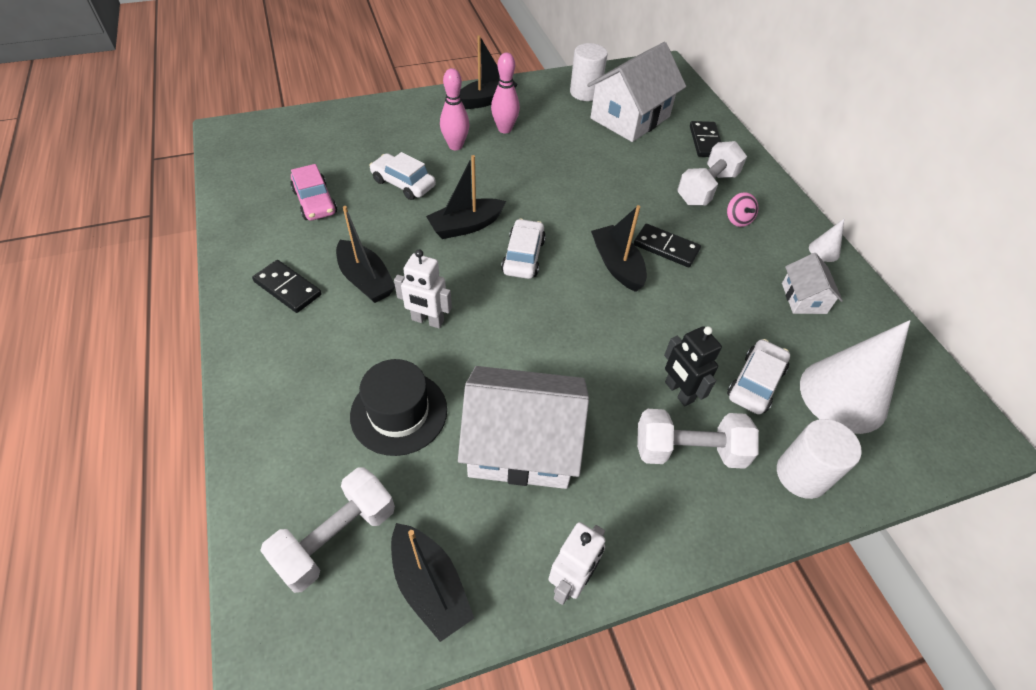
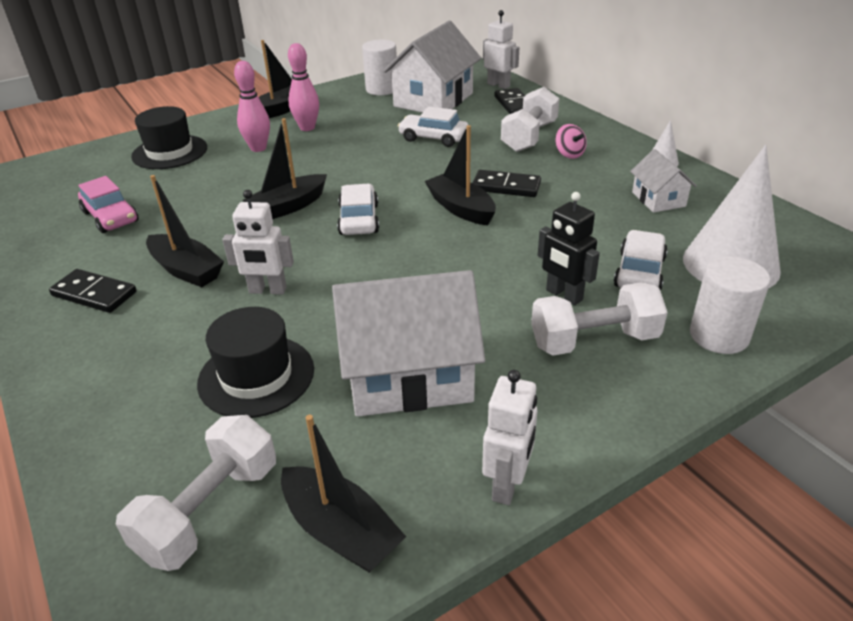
camera: 10 degrees left, 15 degrees down
(378, 133) = (170, 152): none -> black hat
(403, 183) = (209, 186): white car -> white car (433, 138)
(698, 111) = (498, 85): none -> white robot

